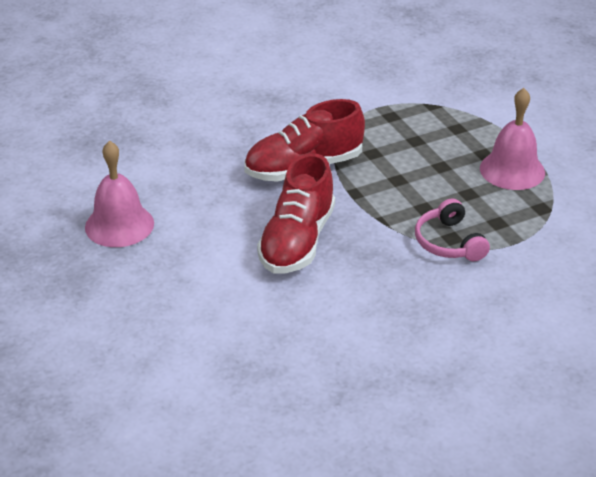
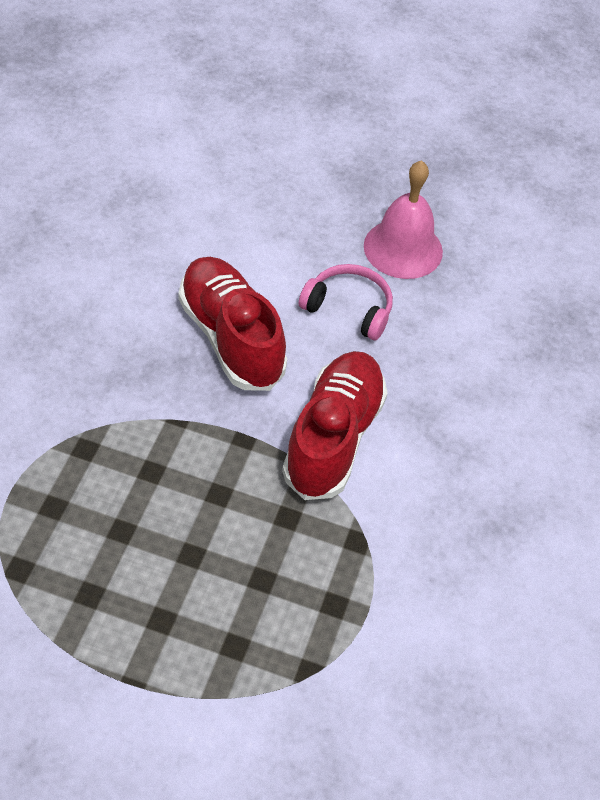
camera: 130 degrees right, 15 degrees up
(448, 242) = (83, 439): pink headphones -> pink headphones (349, 308)
(512, 170) = (102, 613): pink bell -> none

